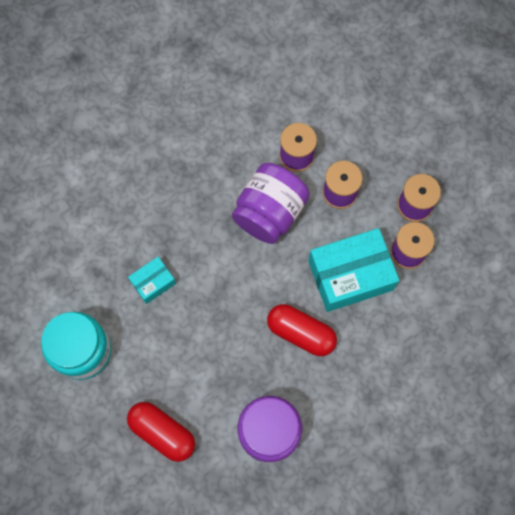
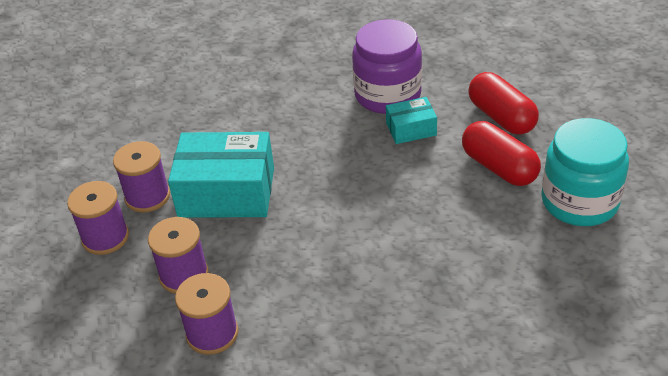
camera: 155 degrees left, 30 degrees down
(153, 282) = (469, 244): turquoise box -> turquoise box (411, 129)
(269, 212) = (285, 277): purple jar -> none
(301, 333) = (313, 158): red capsule -> red capsule (499, 167)

